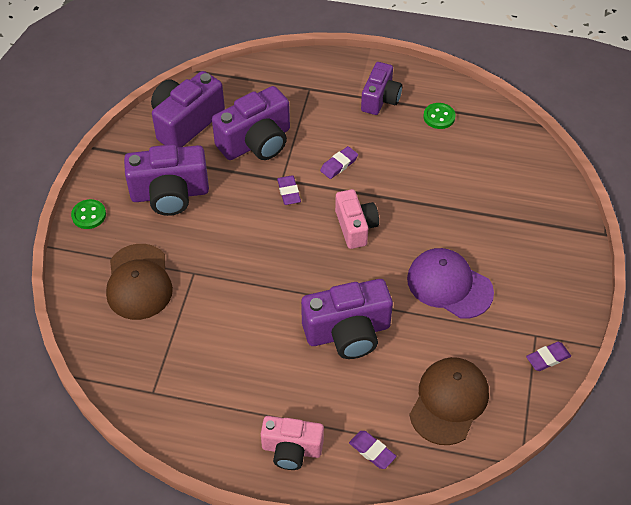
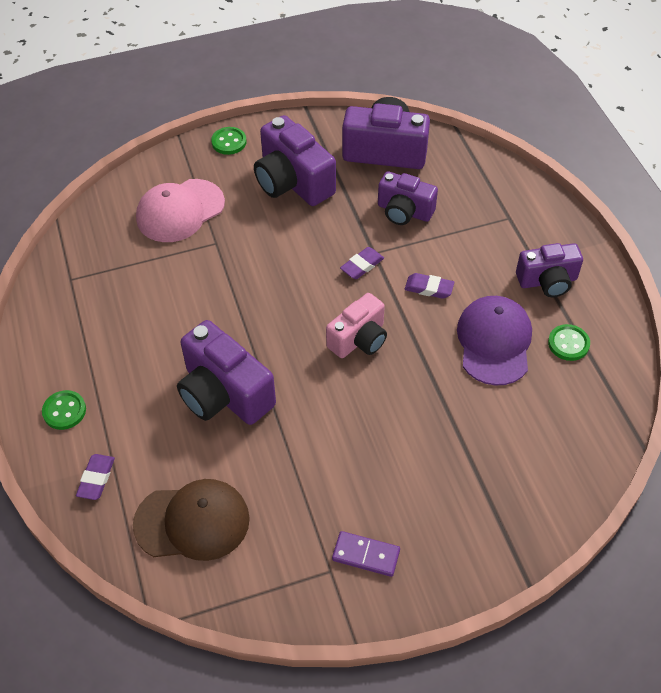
camera: 60 degrees right, 0 degrees up
(139, 282) = (180, 211): brown cap -> pink cap
(256, 142) = (404, 211): purple camera -> purple camera, size x0.65
(291, 449) = (64, 411): pink camera -> green button
(449, 285) = (342, 456): purple cap -> purple cap (494, 342)
(535, 309) = (366, 555): none -> purple domino
(548, 358) = (306, 597): purple eraser -> none

